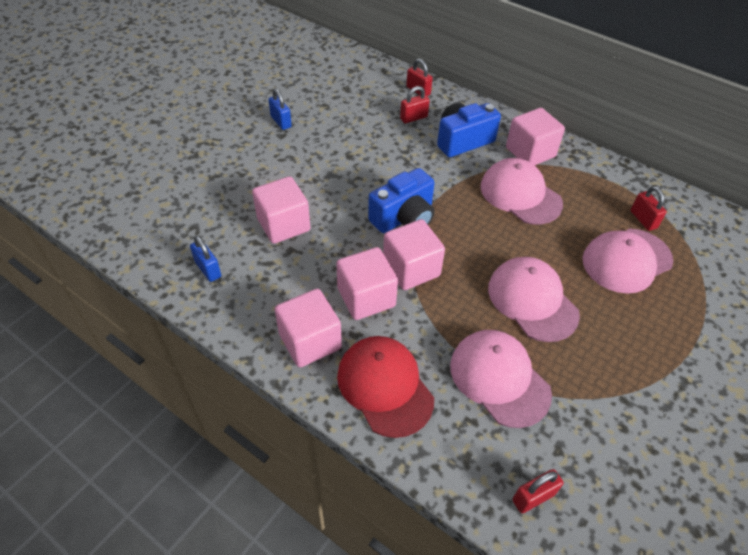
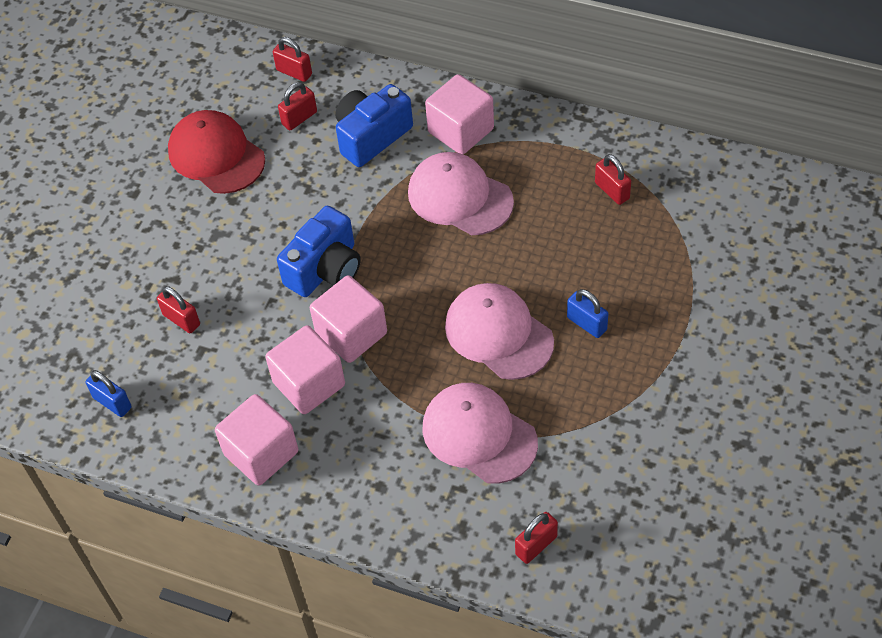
camera: 10 degrees left, 5 degrees up
(281, 122) = (126, 172): blue padlock -> blue padlock (587, 323)
(283, 225) = (181, 320): pink cube -> red padlock
(385, 386) = (358, 479): red cap -> red cap (216, 155)
(626, 260) = (598, 252): pink cap -> none

